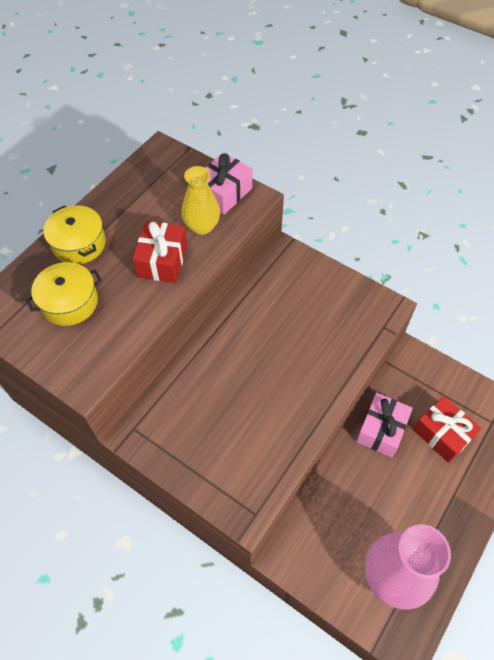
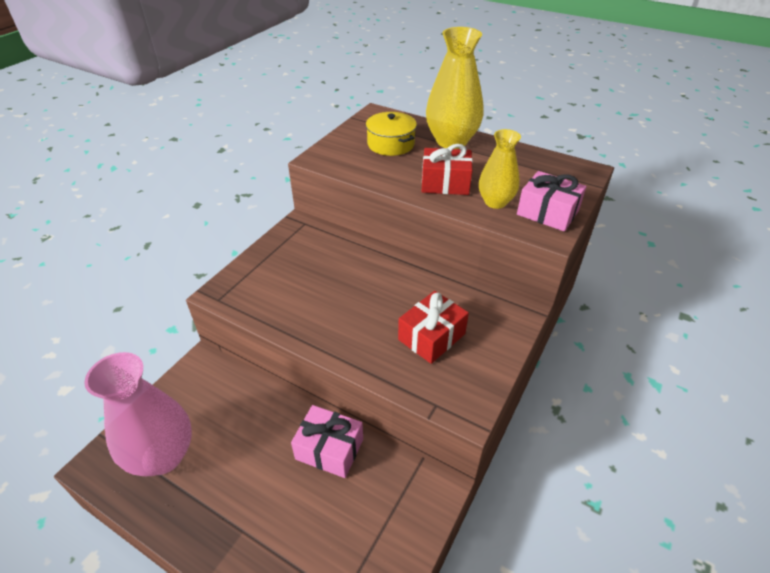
camera: 85 degrees right, 15 degrees down
(79, 244) = (451, 141): yellow pot -> yellow vase
(442, 434) = (324, 522): red gift -> red gift (432, 337)

